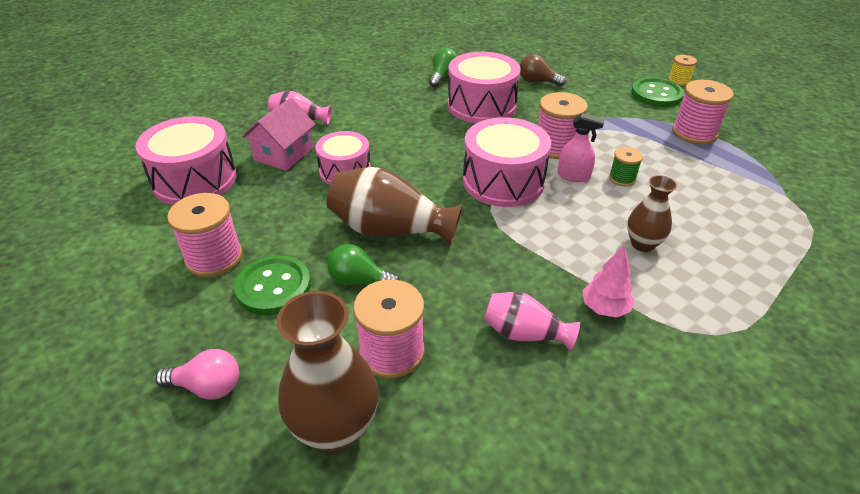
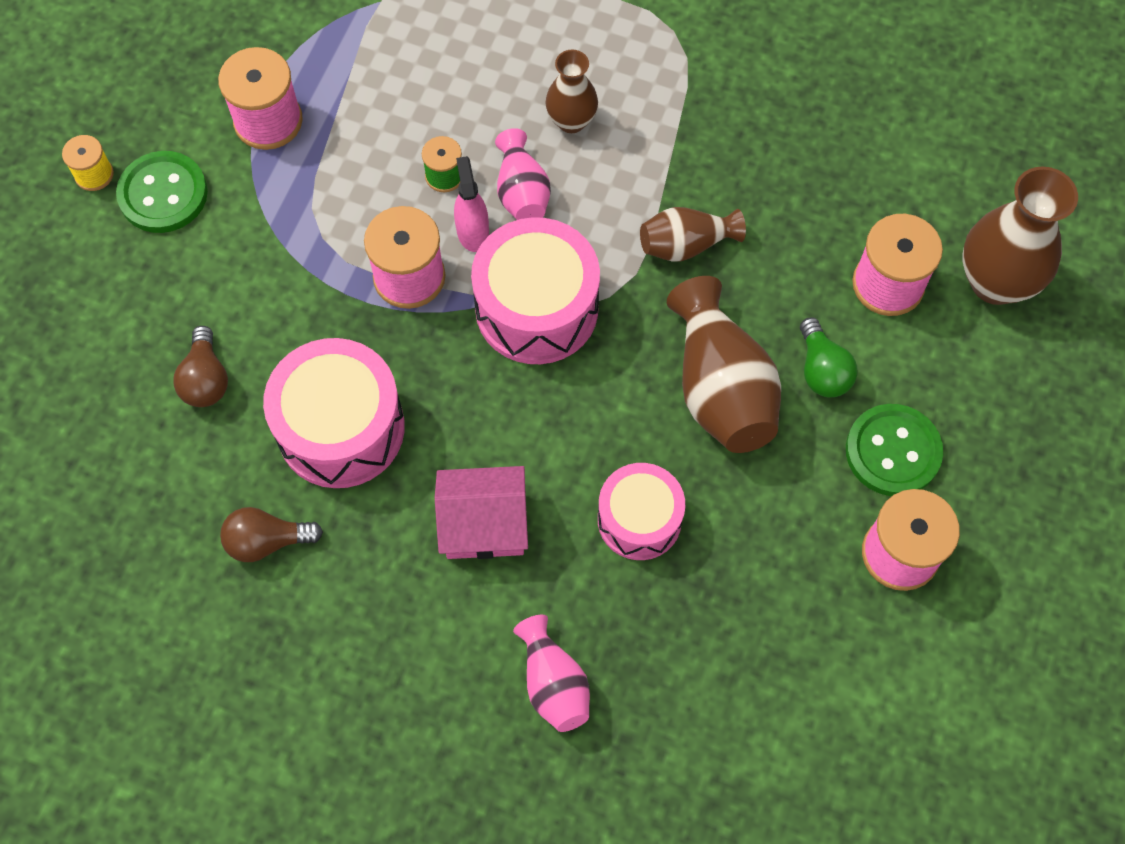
camera: 120 degrees left, 25 degrees up
(195, 180) = (791, 714): pink drum -> none
(207, 387) = (1041, 416): pink light bulb -> none
(284, 154) = (653, 637): pink house -> pink house (484, 524)
(443, 77) = (267, 541): green light bulb -> brown light bulb
(505, 258) = (686, 245): none -> brown vase
(524, 334) = (784, 183): pink vase -> pink vase (522, 192)
(604, 308) = (701, 128): pink tree -> none

